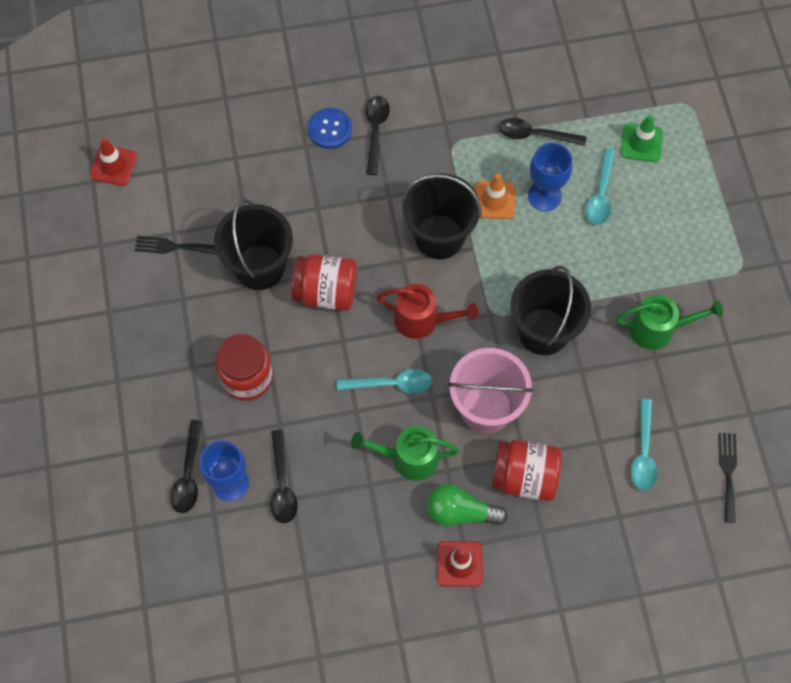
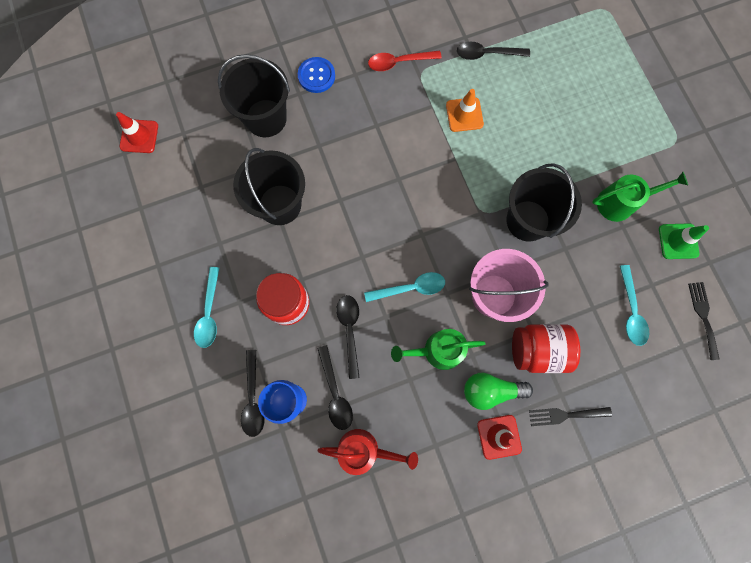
camera: 10 degrees left, 10 degrees up
(174, 247) = (203, 199): black fork -> black fork (565, 415)
(326, 292) = (340, 217): red jar -> none
(375, 131) = (355, 71): black spoon -> black spoon (349, 330)
(422, 320) = (425, 228): red watering can -> red watering can (364, 450)
(429, 129) = (399, 62): none -> red spoon
(439, 237) = (425, 153): black bucket -> black bucket (266, 118)
(544, 196) = (505, 104): blue goblet -> none
(601, 194) = (550, 96): turquoise spoon -> turquoise spoon (209, 313)
(641, 143) = (574, 47): green traffic cone -> green traffic cone (678, 241)

